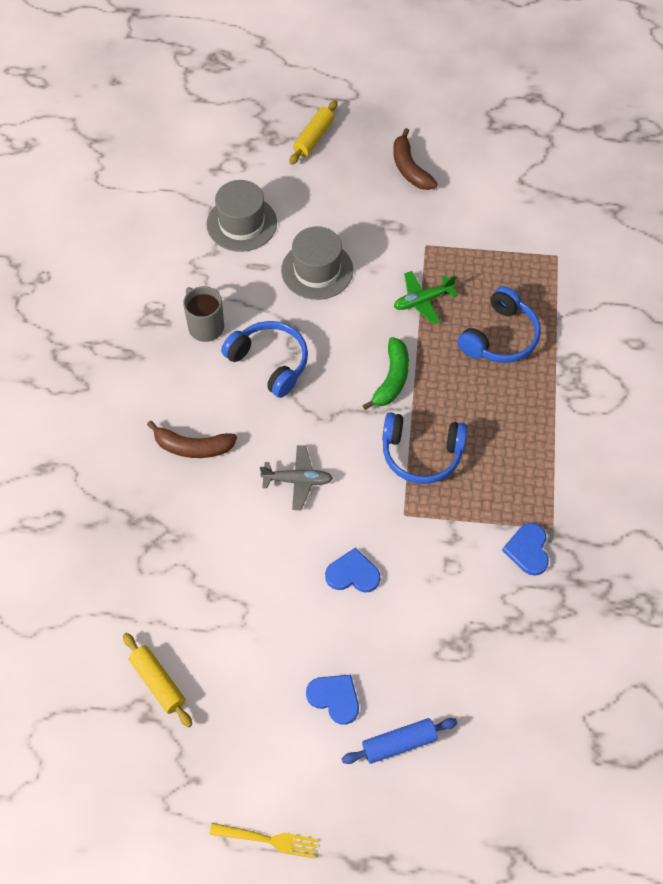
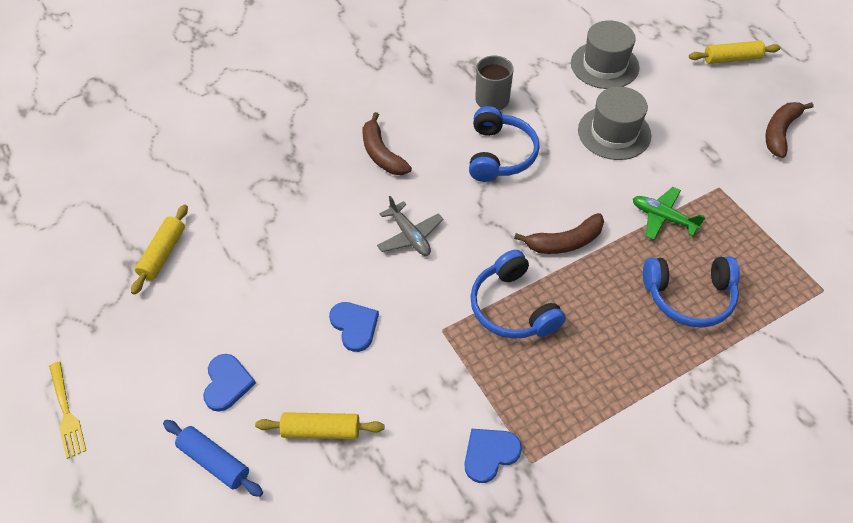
camera: 55 degrees right, 5 degrees down
(391, 379) = (564, 242): green banana -> brown banana
(428, 652) = (321, 430): none -> yellow rolling pin

